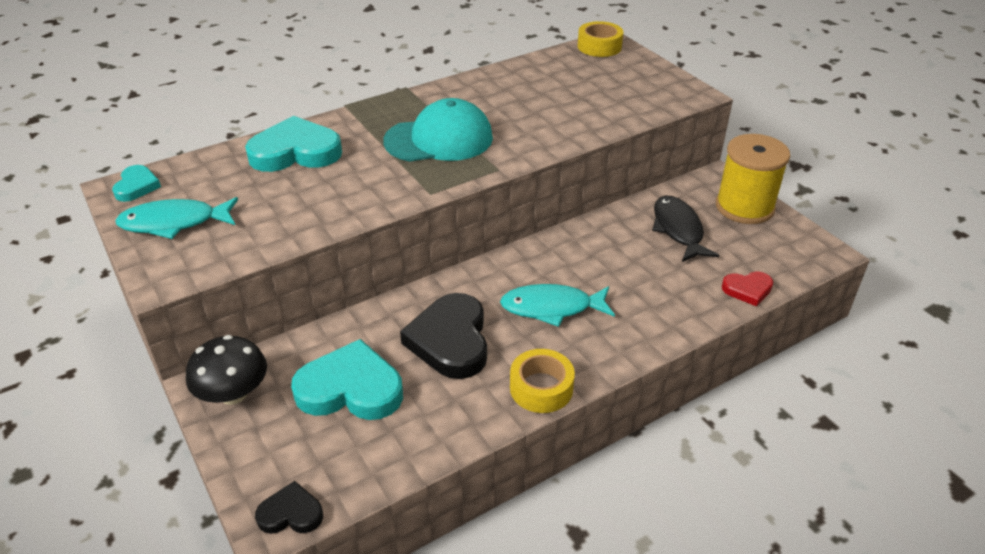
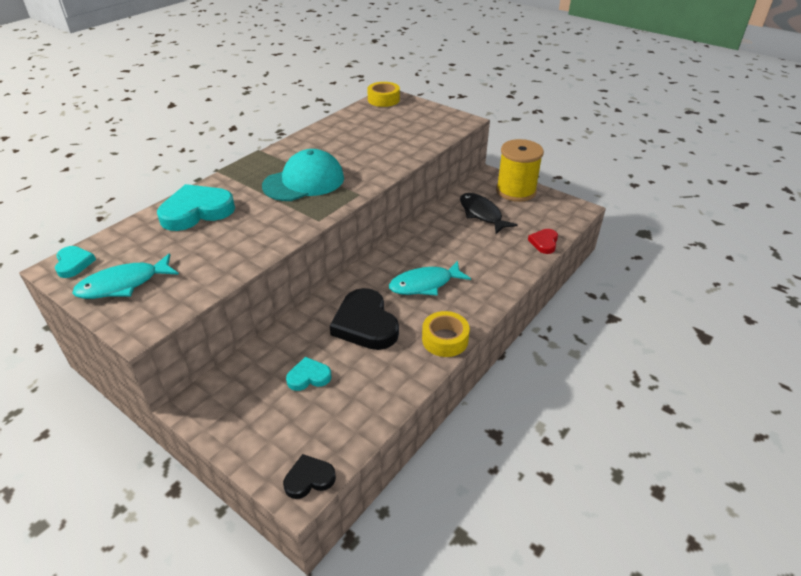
camera: 20 degrees left, 0 degrees up
(233, 393) = (217, 405): black mushroom -> none
(350, 389) = (309, 377): turquoise heart -> turquoise heart, size x0.52
(747, 290) = (544, 243): red heart -> red heart turned 135 degrees clockwise

